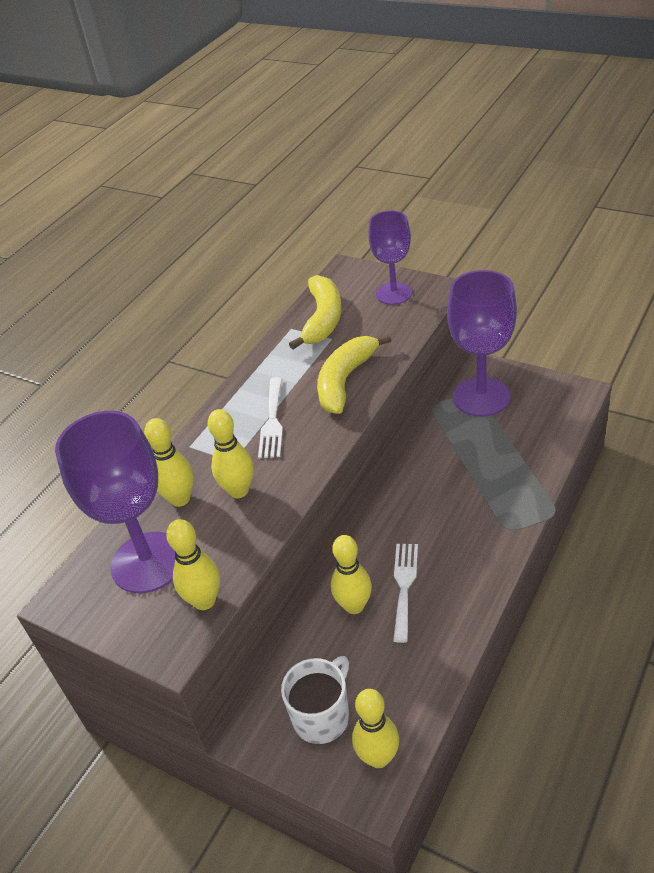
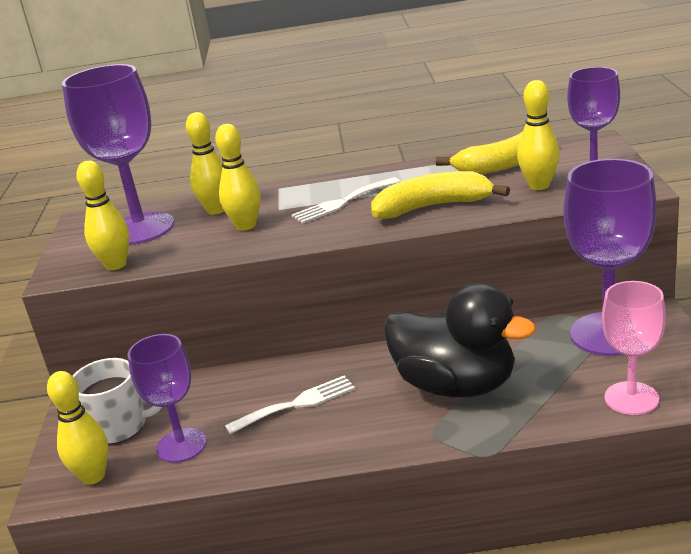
camera: 55 degrees right, 15 degrees down
(354, 606) = (251, 388): yellow bowling pin -> yellow bowling pin (539, 185)
(391, 680) = (181, 445): none -> purple goblet
(466, 491) = (456, 385): none -> black duck
(555, 423) = (631, 398): none -> pink goblet

